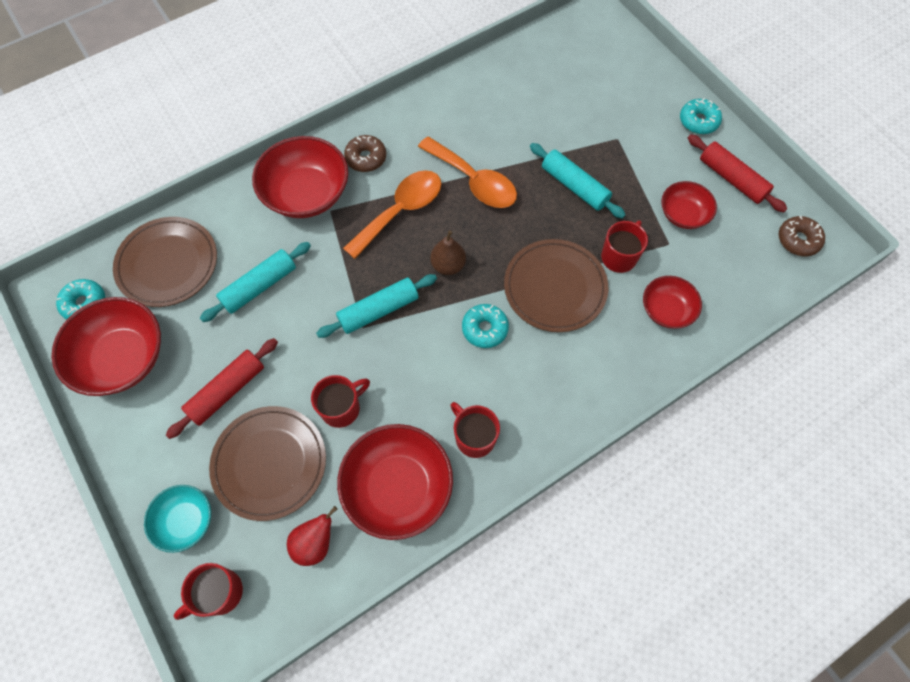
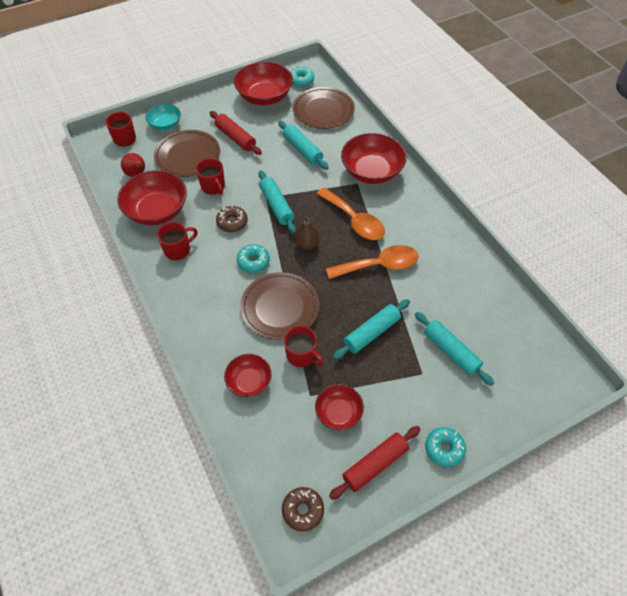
camera: 95 degrees right, 10 degrees down
(366, 158) = (401, 203): brown donut -> brown donut (232, 222)
(474, 181) = (379, 265): orange spoon -> orange spoon turned 150 degrees counterclockwise
(584, 112) = (451, 351): none -> turquoise rolling pin

